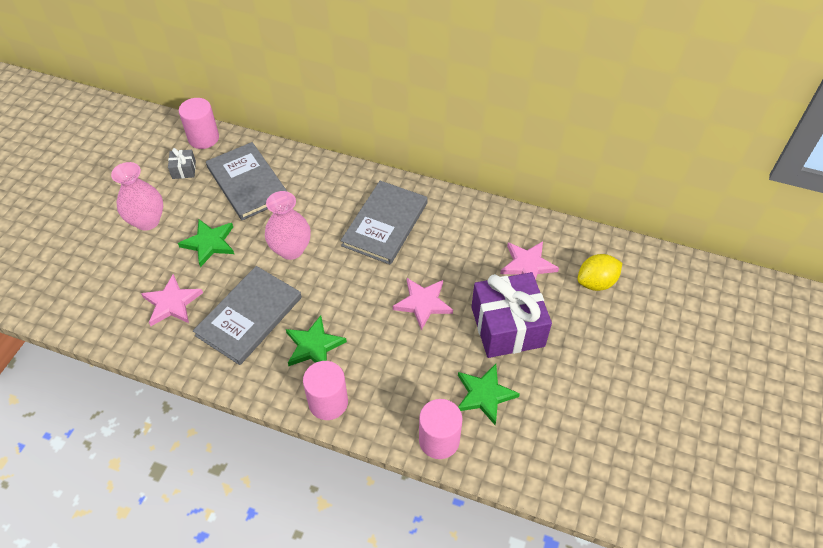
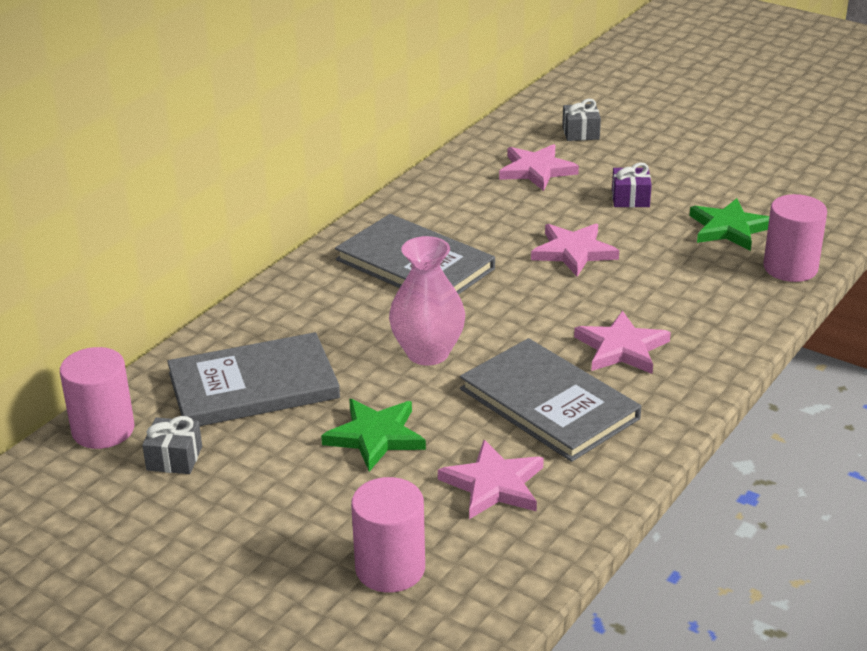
camera: 75 degrees left, 20 degrees down
(147, 221) = (284, 509): pink vase -> none
(314, 346) = (621, 348): green star -> pink star
(328, 402) = (721, 345): pink cylinder -> pink cylinder (390, 568)
(507, 326) = (630, 198): purple gift -> purple gift, size x0.43
(596, 282) = (580, 133): yellow lemon -> grey gift

